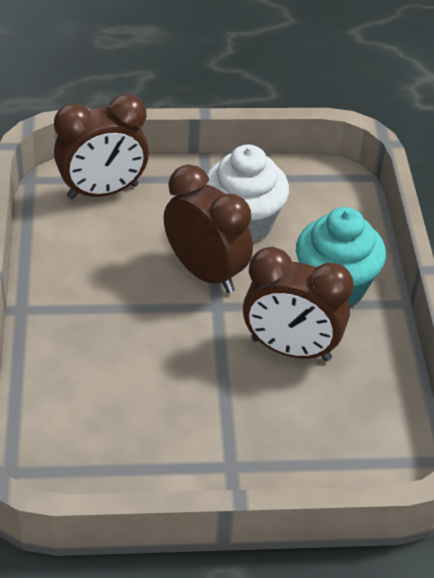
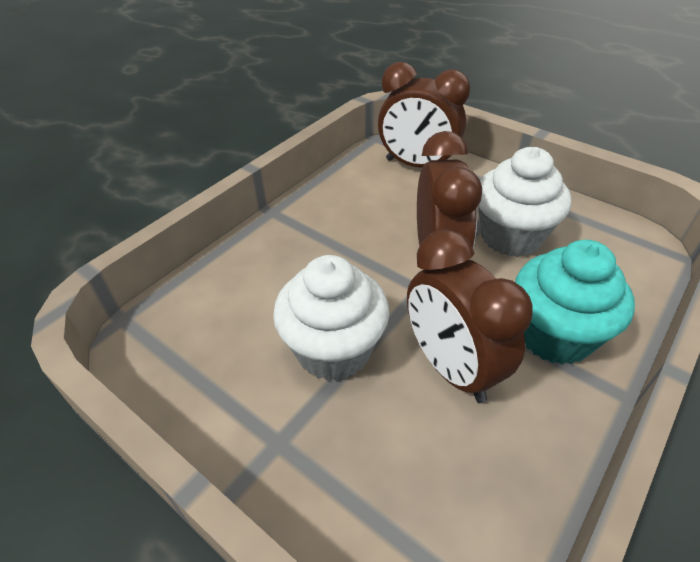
camera: 45 degrees right, 0 degrees up
(203, 388) = (333, 350): none -> white cupcake

